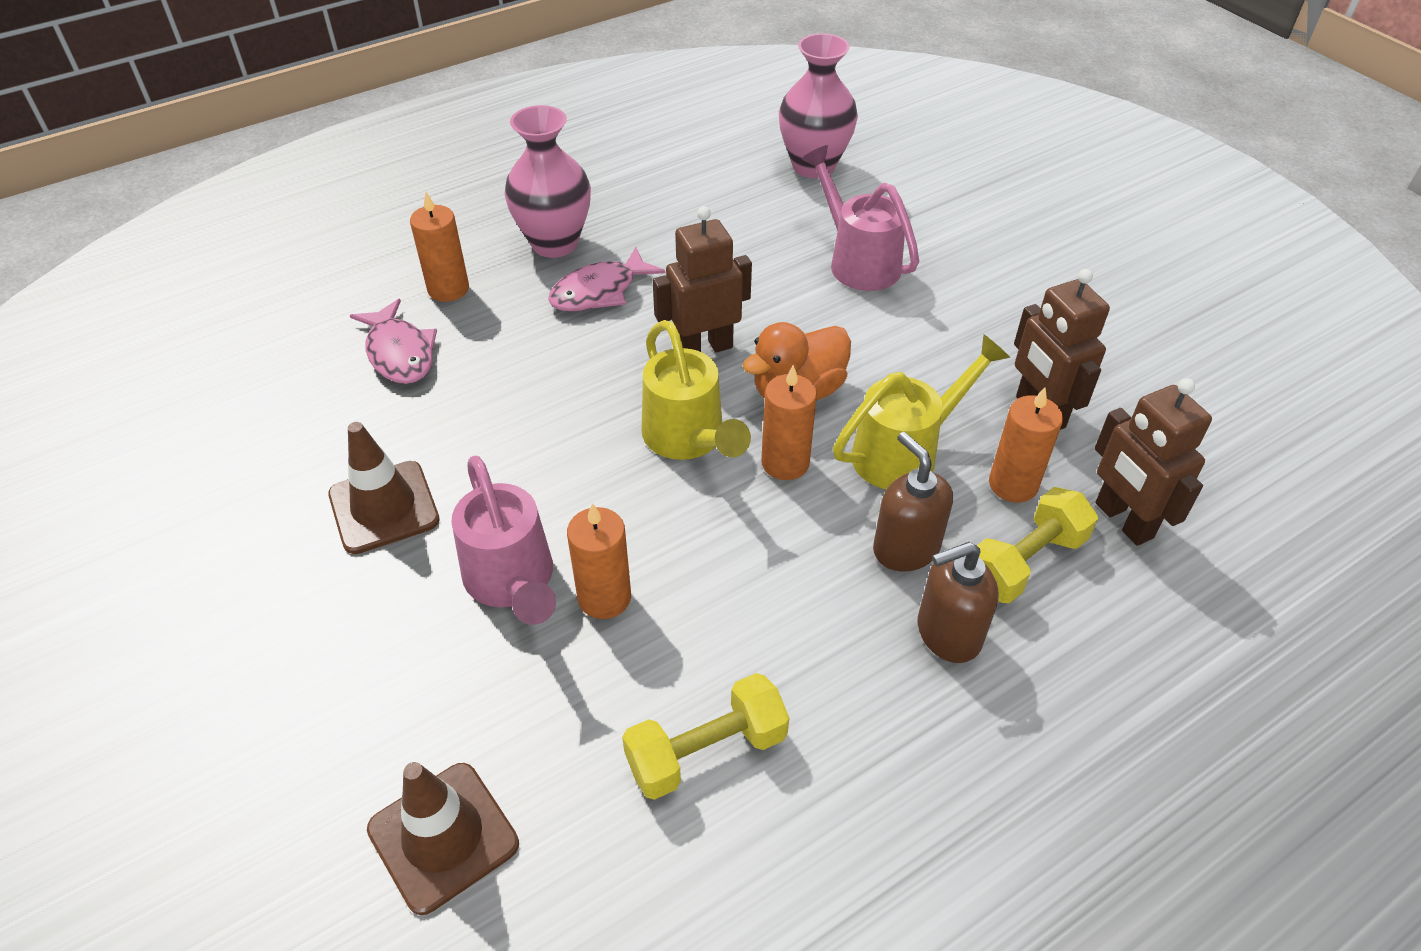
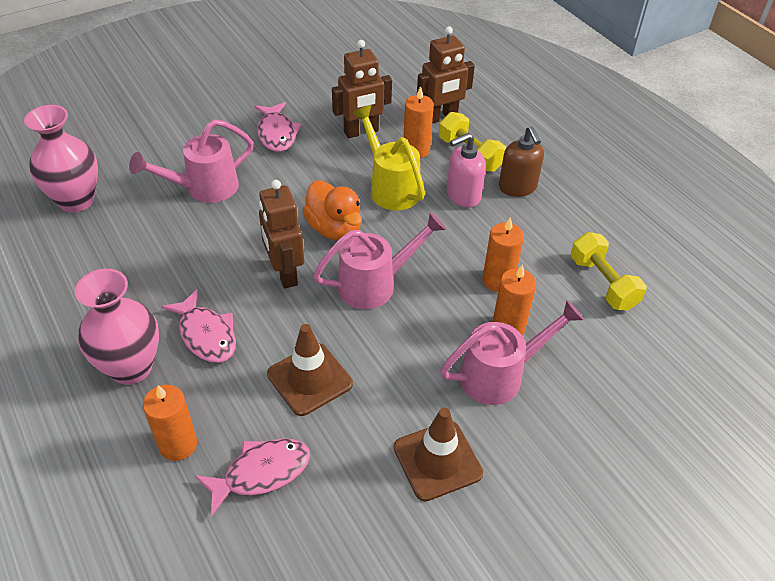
camera: 90 degrees left, 0 degrees up
(443, 836) = (677, 396): brown traffic cone -> brown traffic cone (309, 379)
(688, 439) = (375, 284): yellow watering can -> pink watering can
(785, 463) = (397, 239): orange candle -> orange candle (498, 280)
(905, 548) = (463, 195): brown soap dispenser -> pink soap dispenser
(1000, 317) = (276, 133): none -> pink fish

